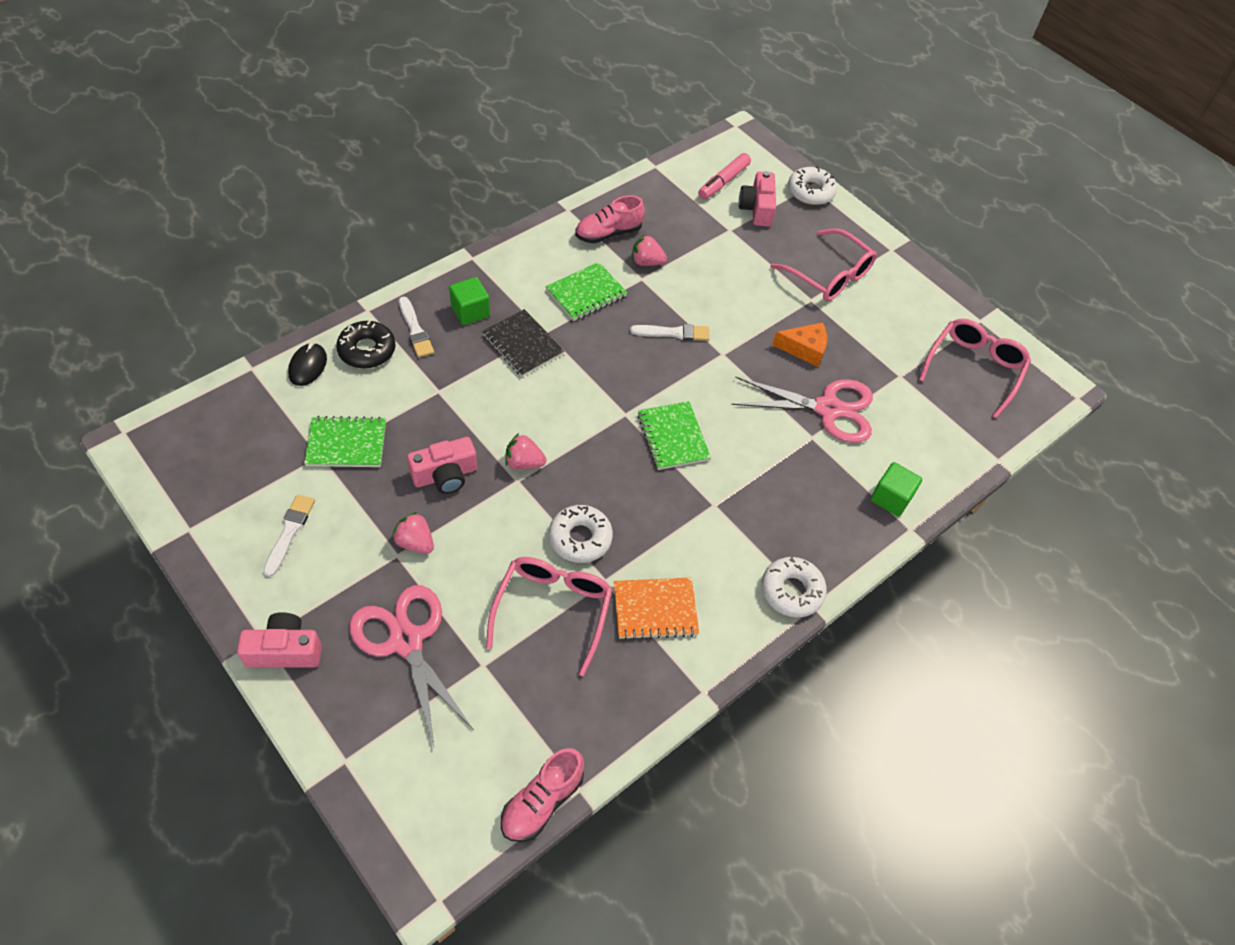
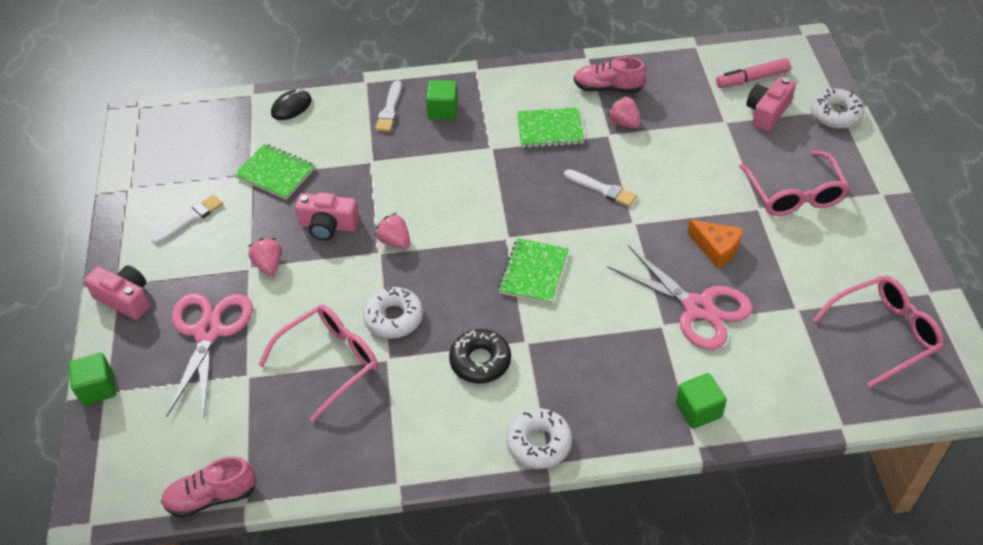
camera: 40 degrees right, 5 degrees down
(332, 759) = (97, 388): none -> green cube
(367, 350) = (342, 111): black donut -> black donut (480, 361)
(523, 344) = (465, 151): black notebook -> none
(655, 609) = (410, 400): orange notebook -> none

